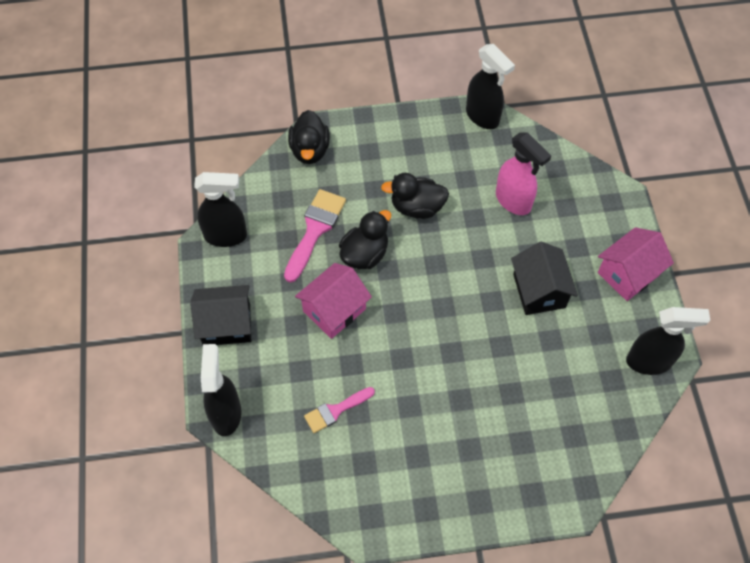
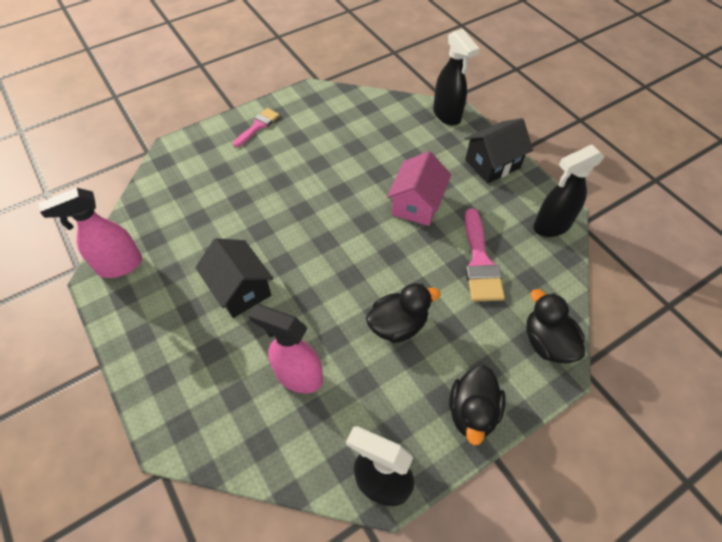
camera: 155 degrees right, 5 degrees down
(335, 411) = (372, 142): pink brush -> pink brush (258, 126)
(365, 254) = (420, 258): black duck -> black duck (472, 412)
(628, 274) = (150, 343): pink house -> none
(649, 362) = (119, 266): black spray bottle -> pink spray bottle

